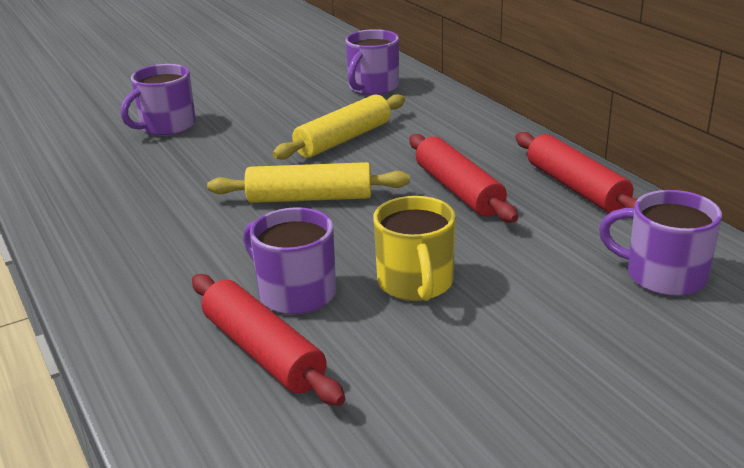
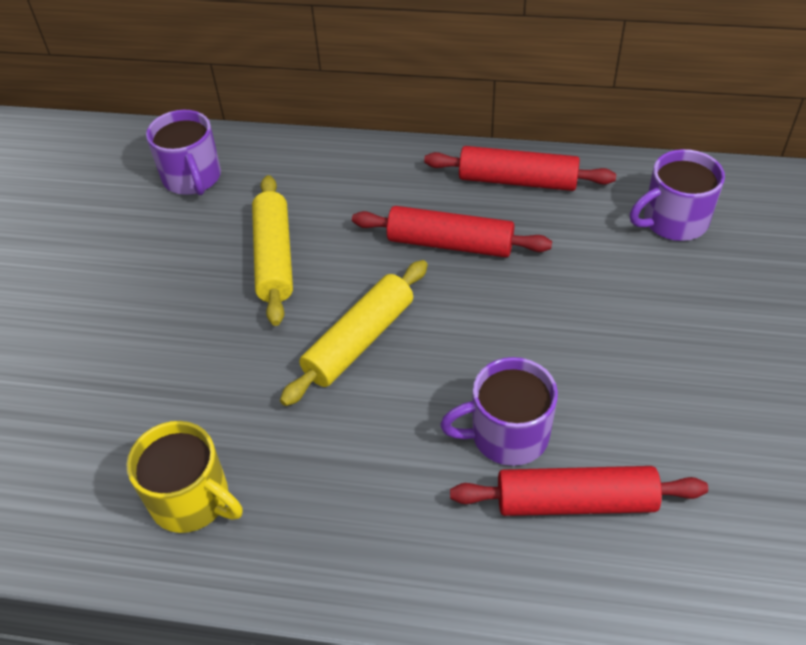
camera: 50 degrees left, 20 degrees up
(166, 126) = (72, 368): purple mug -> none
(415, 283) = (563, 353): yellow mug -> yellow mug (192, 500)

